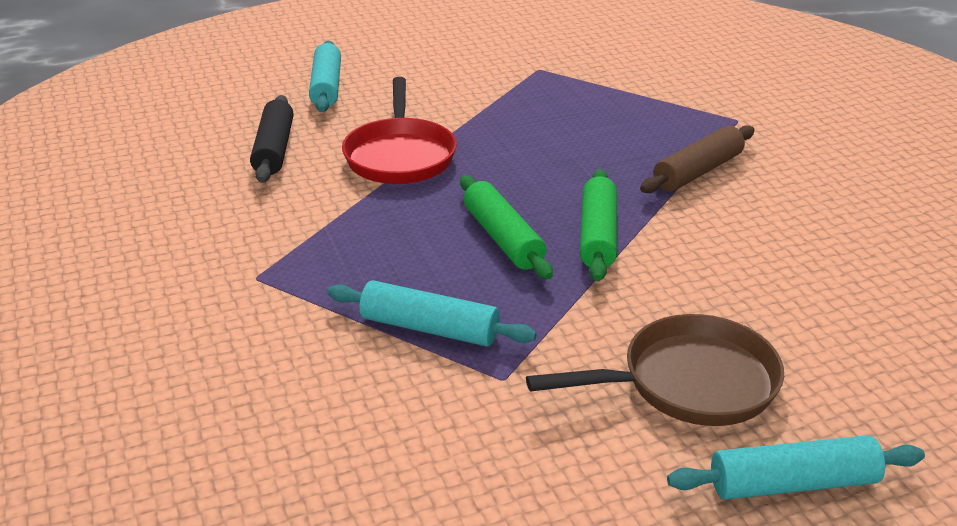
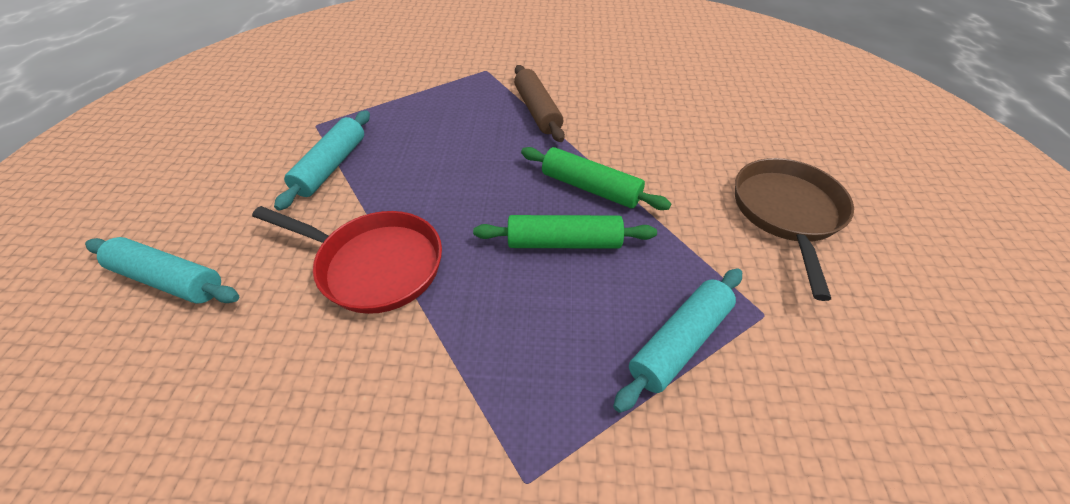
camera: 65 degrees left, 15 degrees up
(274, 149) = (258, 377): black rolling pin -> none
(793, 484) = (893, 210): turquoise rolling pin -> turquoise rolling pin (331, 166)

